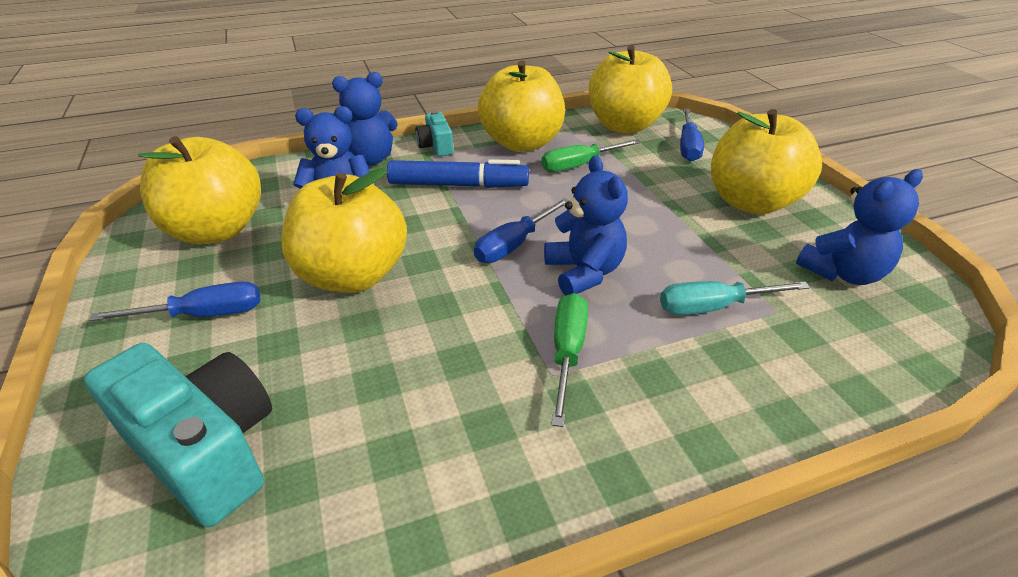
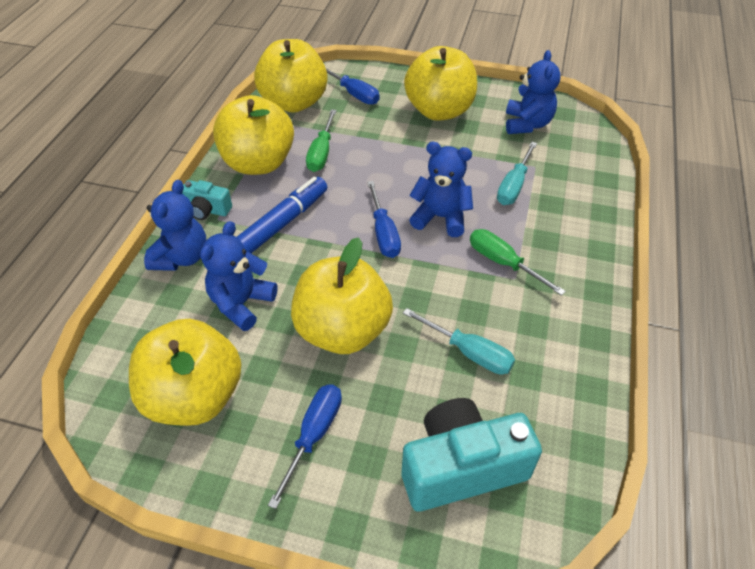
camera: 55 degrees left, 10 degrees up
(391, 382) = (469, 352): none -> turquoise screwdriver

